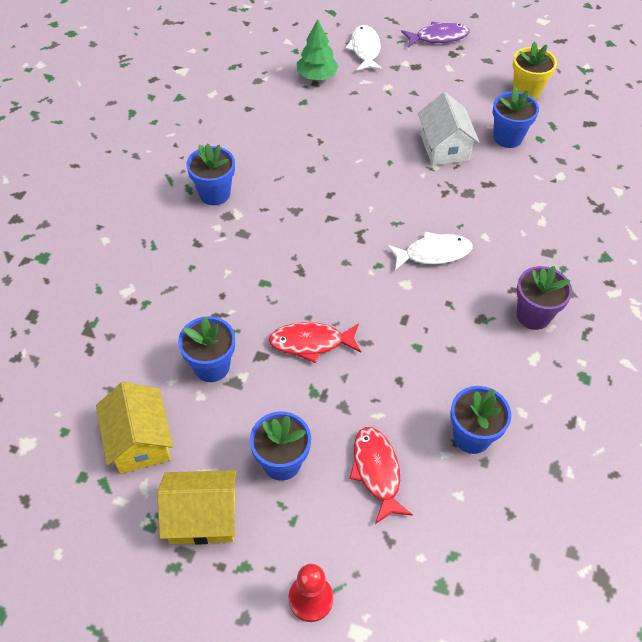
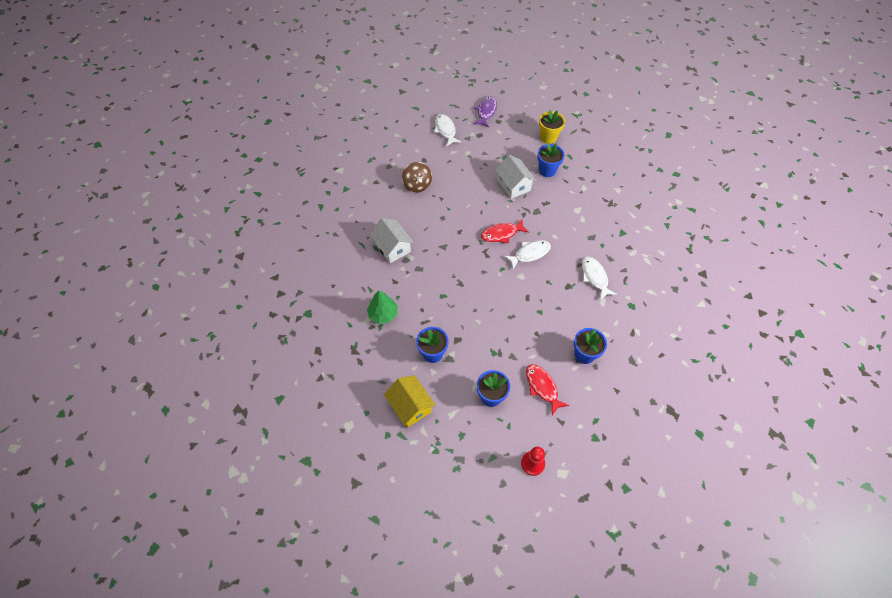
camera: 15 degrees left, 5 degrees up
(202, 517) = (461, 438): yellow house -> none
(214, 194) = (392, 247): blue flower pot -> white house
(290, 115) = (417, 185): none -> brown spinning top
(311, 342) = (482, 324): red fish -> red fish (501, 234)
(317, 76) = (423, 155): green tree -> green tree (383, 314)
(438, 37) = (486, 112): purple fish -> purple fish turned 45 degrees counterclockwise
(533, 315) = (595, 277): purple flower pot -> white fish

